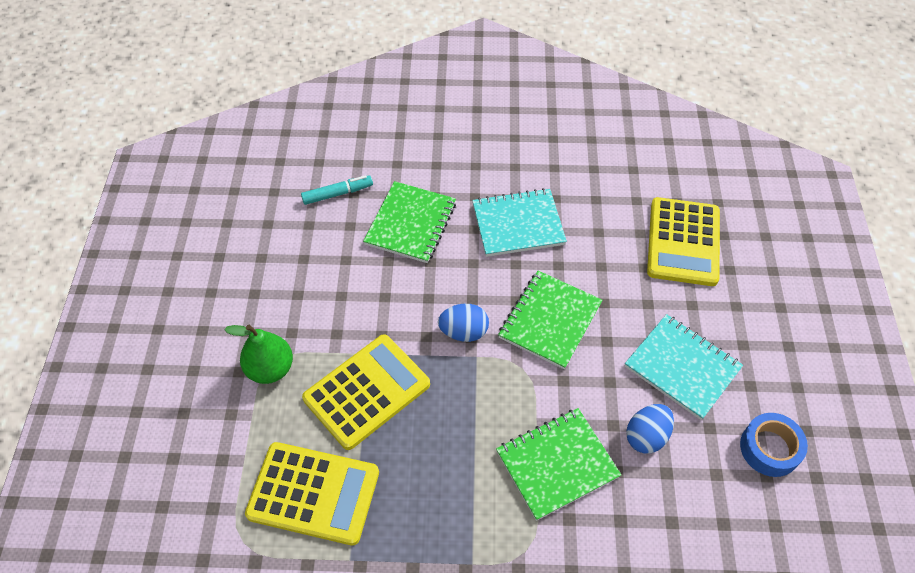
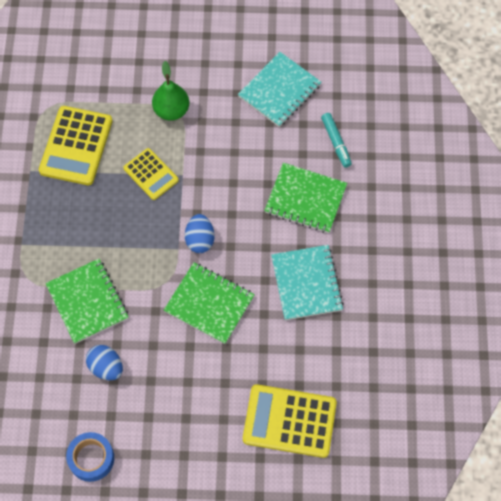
camera: 90 degrees right, 10 degrees up
(367, 391) = (151, 174): yellow calculator -> yellow calculator, size x0.61
(682, 367) = (164, 402): turquoise notebook -> turquoise notebook (279, 91)

